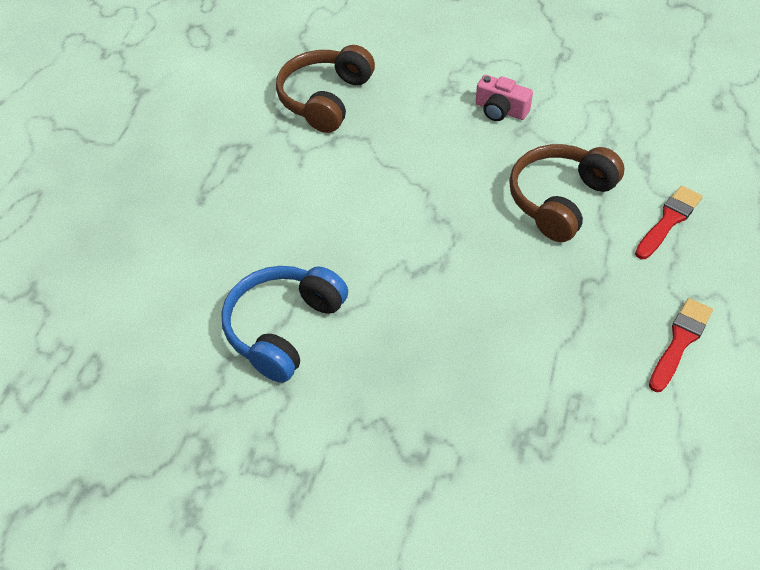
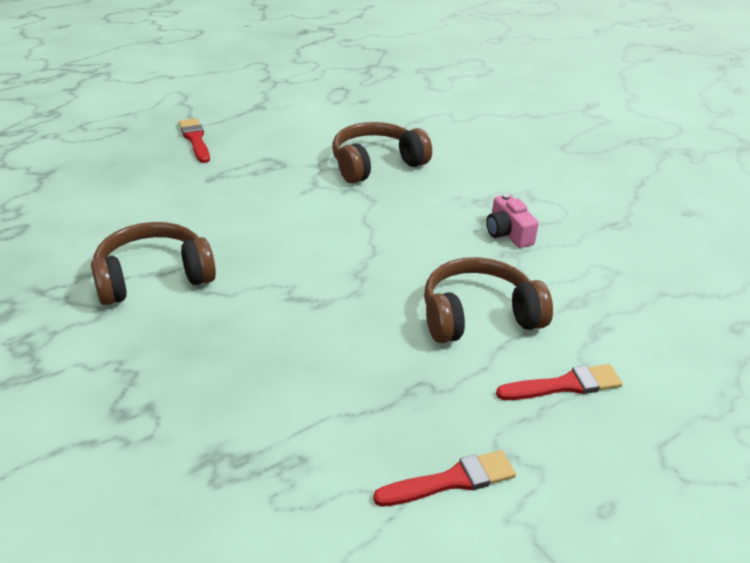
camera: 35 degrees right, 15 degrees down
(129, 164) = (195, 139): none -> red brush
(283, 328) = (153, 277): blue headphones -> brown headphones

